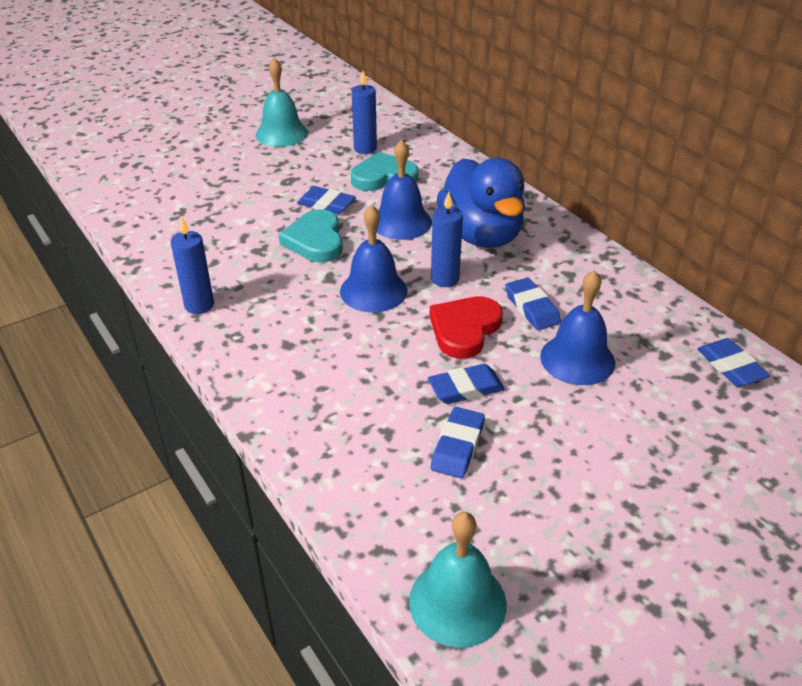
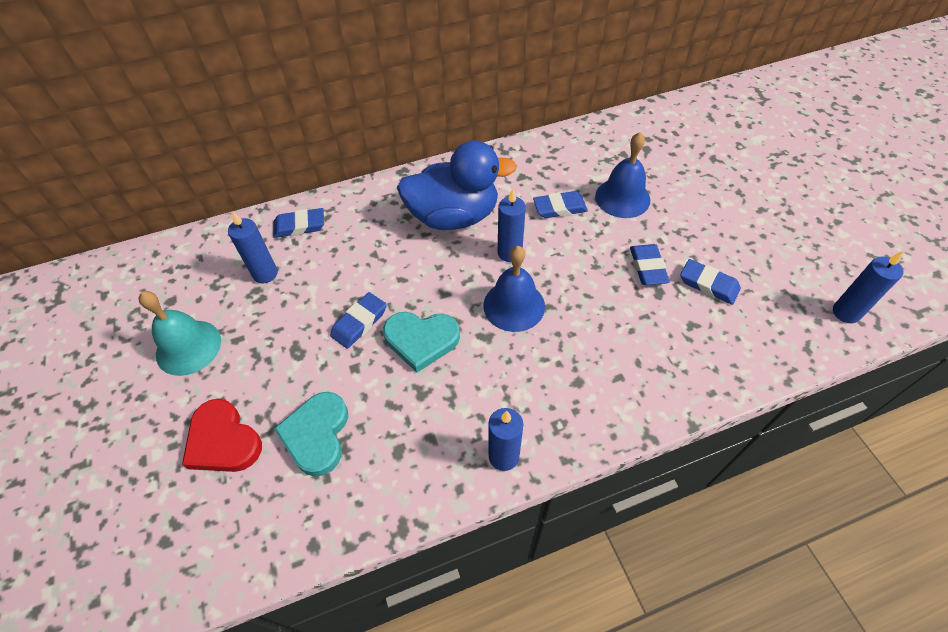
camera: 75 degrees left, 15 degrees up
(384, 177) = (329, 267): turquoise heart -> turquoise heart (317, 435)
(401, 222) = (413, 267): blue bell -> none
(457, 602) = (846, 312): turquoise bell -> blue candle
(464, 329) = (578, 254): red heart -> red heart (223, 441)
(730, 366) = (639, 128): blue eraser -> blue eraser (299, 226)

